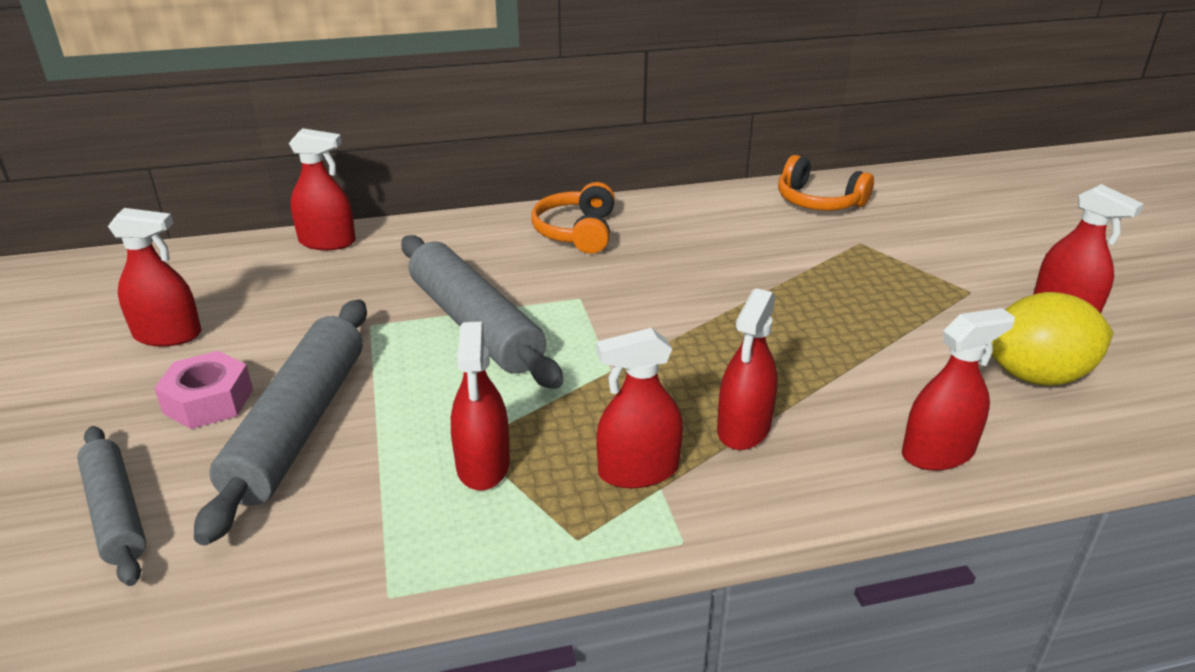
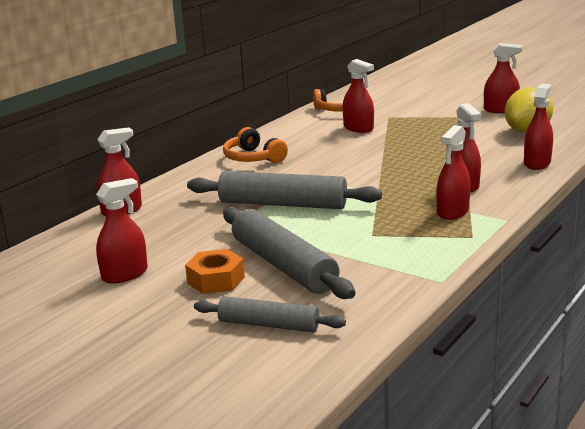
camera: 40 degrees left, 10 degrees down
(208, 401) = (216, 280): pink nut -> orange nut
(483, 465) = (392, 237): red spray bottle -> red spray bottle (358, 128)

